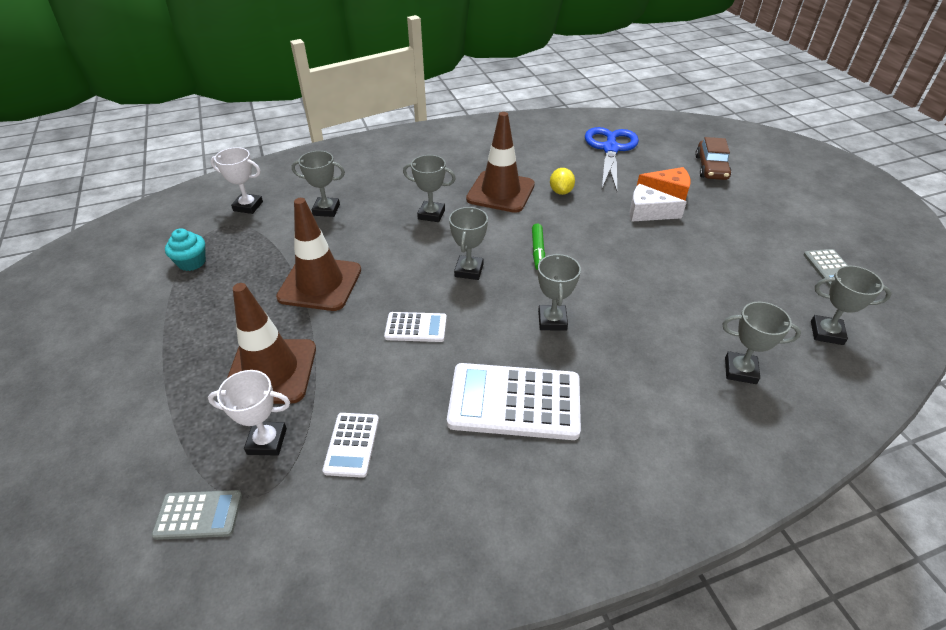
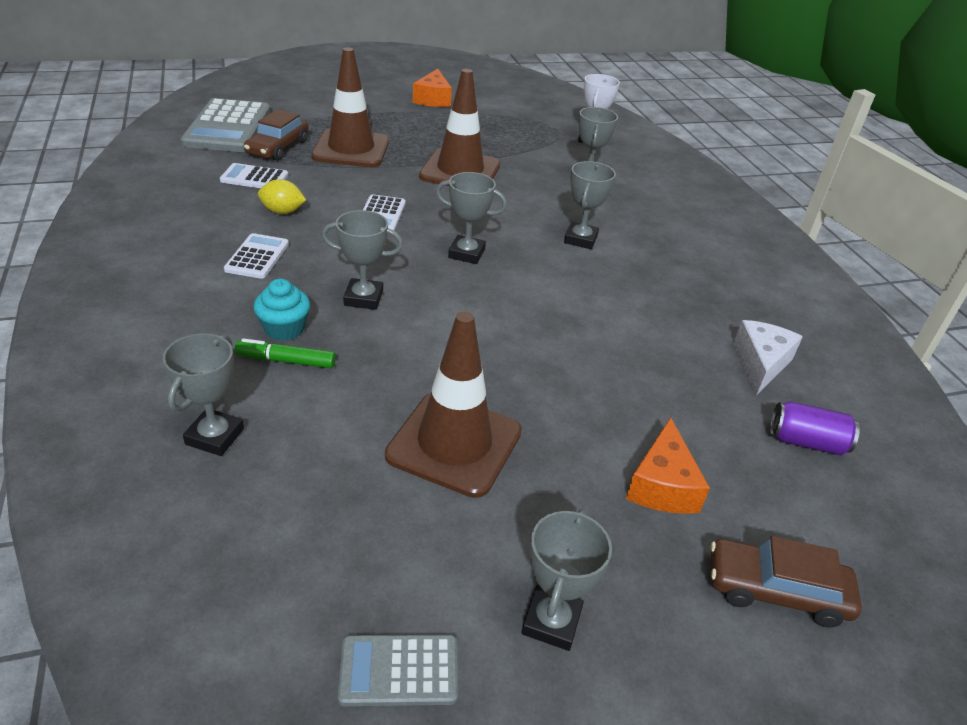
camera: 90 degrees right, 5 degrees down
(127, 318) = (433, 99): none -> orange cheese
(192, 262) = (501, 118): turquoise cupcake -> turquoise cupcake (284, 329)
(198, 515) = (228, 127): grey calculator -> grey calculator, size x1.93
(267, 441) = (278, 147): white trophy -> brown car
(500, 192) = (638, 297): brown traffic cone -> brown traffic cone (454, 443)
(514, 402) = (257, 257): white calculator -> white calculator, size x0.52
(538, 251) = (499, 308): green marker -> green marker (286, 361)
(561, 191) = (647, 354): yellow lemon -> yellow lemon (282, 211)
(610, 149) = (806, 442): blue scissors -> purple can
(647, 212) = (594, 440): white cheese -> white cheese (760, 364)
(826, 333) = (239, 575): grey trophy -> grey trophy (551, 621)

